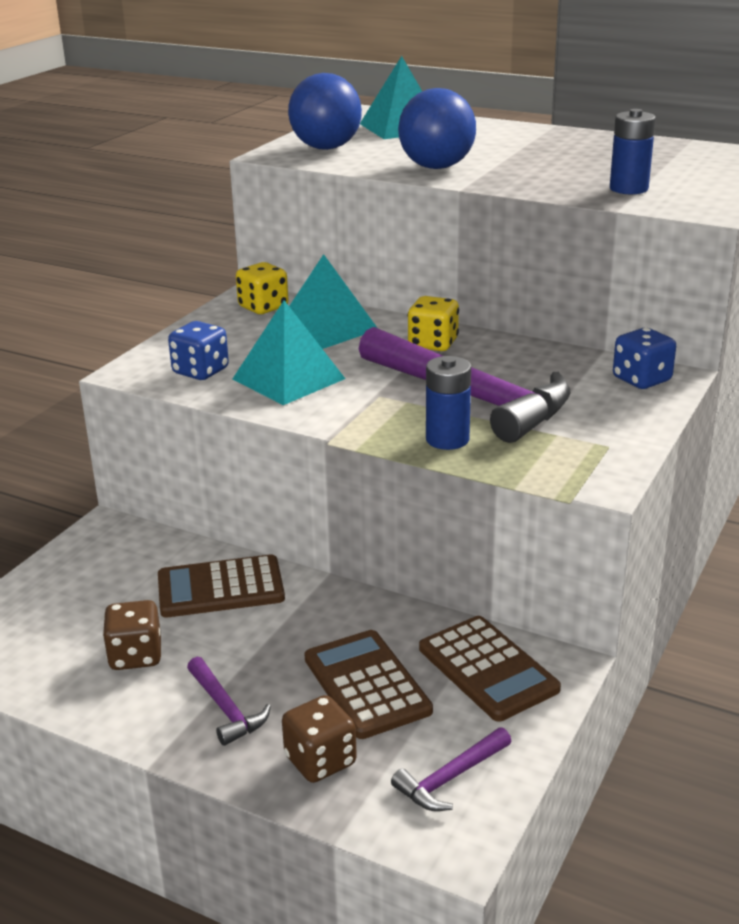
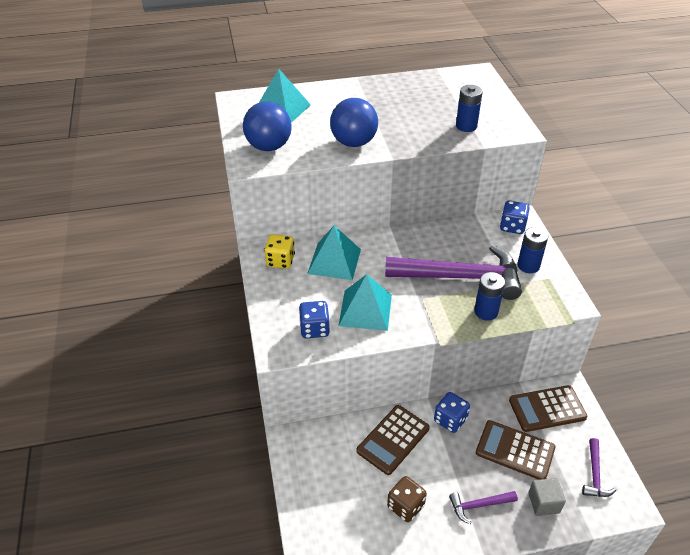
camera: 40 degrees left, 15 degrees up
(226, 709) = (478, 505): purple hammer -> purple hammer turned 150 degrees clockwise
(320, 761) = (543, 503): brown dice -> grey cube
(324, 607) = (450, 420): none -> blue dice
(433, 344) = (399, 247): yellow dice -> none
(488, 669) = (547, 409): brown calculator -> brown calculator turned 150 degrees clockwise
(597, 422) = (528, 265): none -> blue battery

